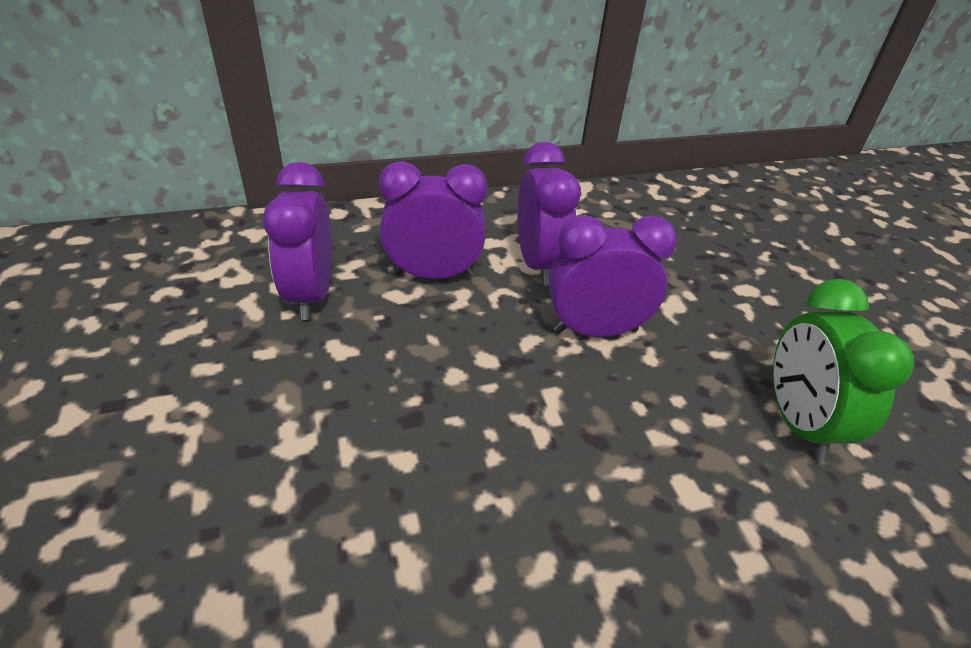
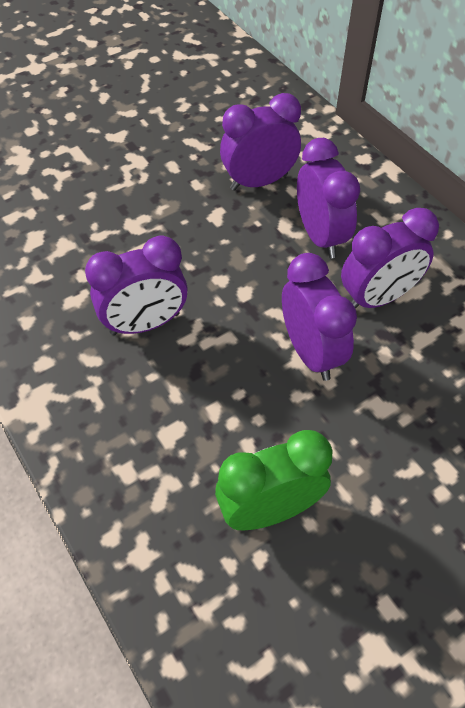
camera: 75 degrees right, 15 degrees up
(498, 476) = (145, 324): none -> purple clock

